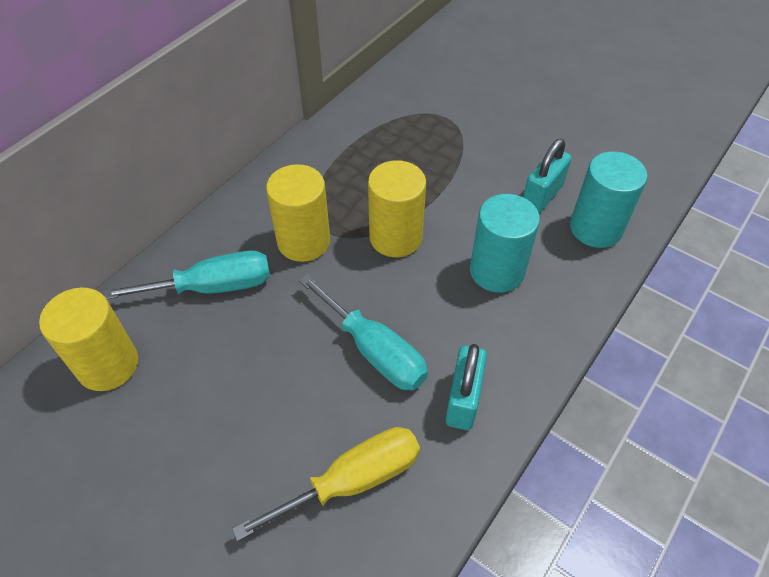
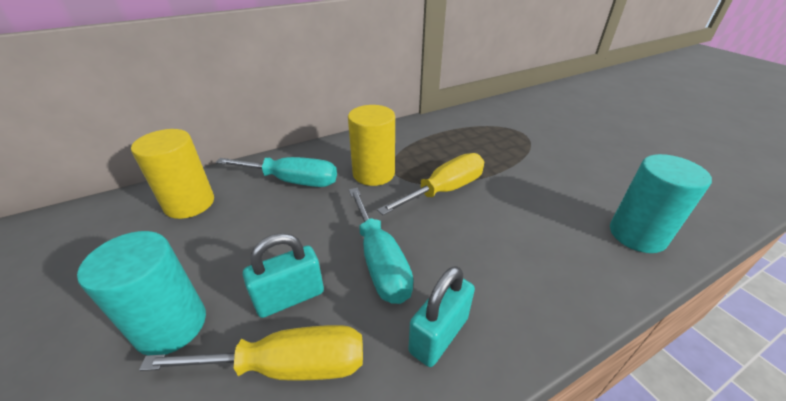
camera: 25 degrees right, 15 degrees down
(395, 237) = (444, 190): yellow cylinder -> yellow screwdriver
(496, 271) = (522, 238): turquoise cylinder -> turquoise cylinder (171, 325)
(542, 196) = (588, 197): turquoise padlock -> turquoise padlock (290, 297)

